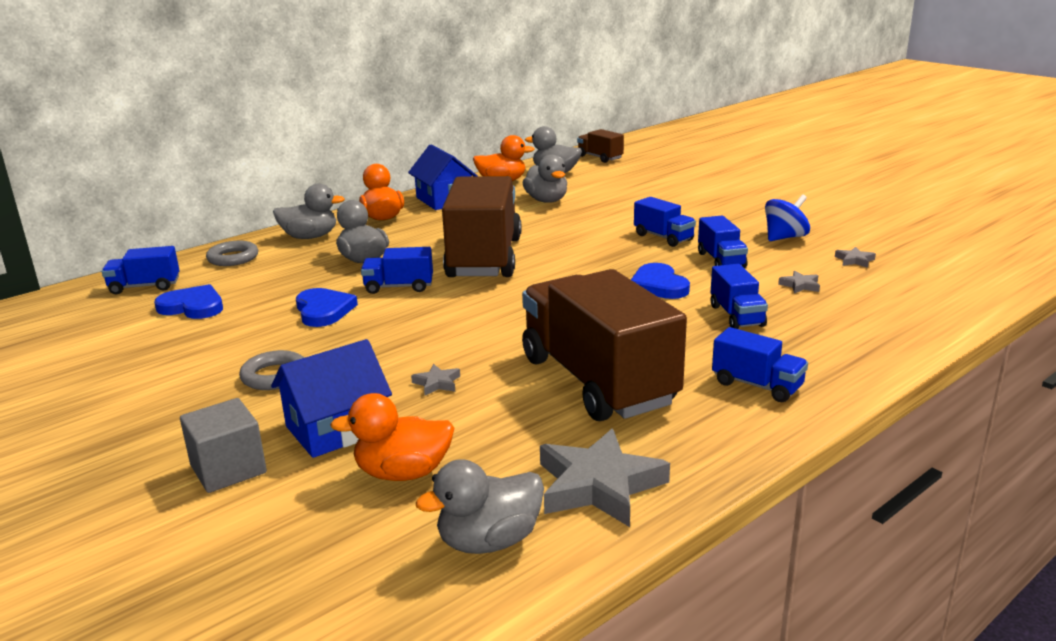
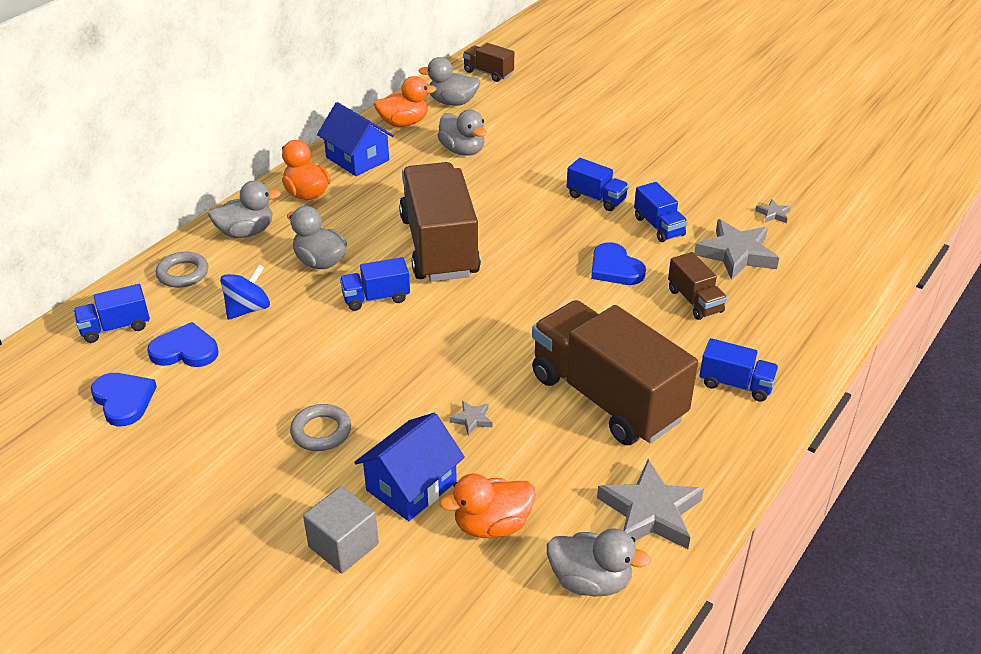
camera: 15 degrees left, 15 degrees up
(323, 310) = (320, 340): blue heart -> blue heart (123, 400)
(489, 541) = (590, 581): grey duck -> grey duck turned 120 degrees counterclockwise
(736, 316) = (694, 301): blue truck -> brown truck
(785, 237) = (705, 187): blue spinning top -> blue spinning top (248, 309)
(800, 285) = (736, 254): grey star -> grey star, size x2.25

